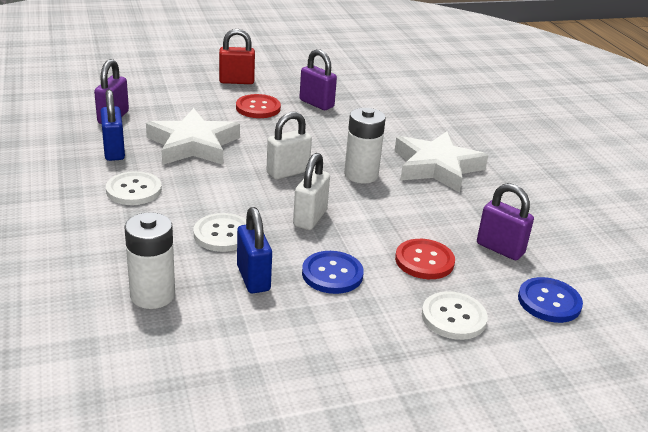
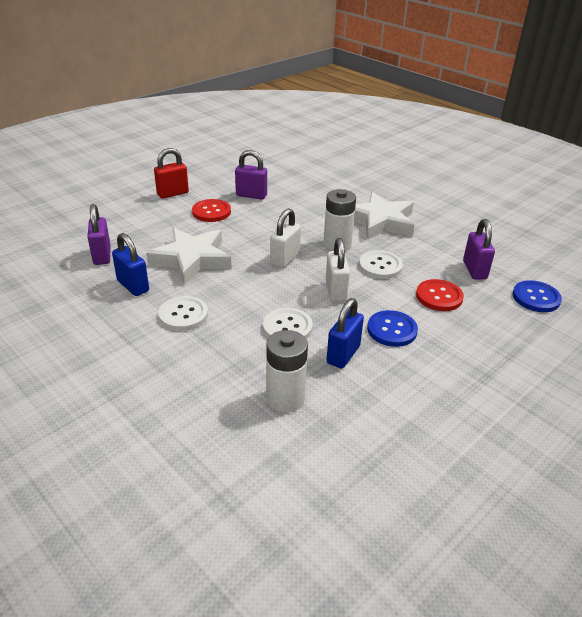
camera: 25 degrees left, 5 degrees up
(253, 278) = (343, 355): blue padlock -> blue padlock turned 75 degrees clockwise
(453, 317) = (494, 332): white button -> white button (380, 266)
(500, 249) = (474, 270): purple padlock -> purple padlock turned 75 degrees clockwise

